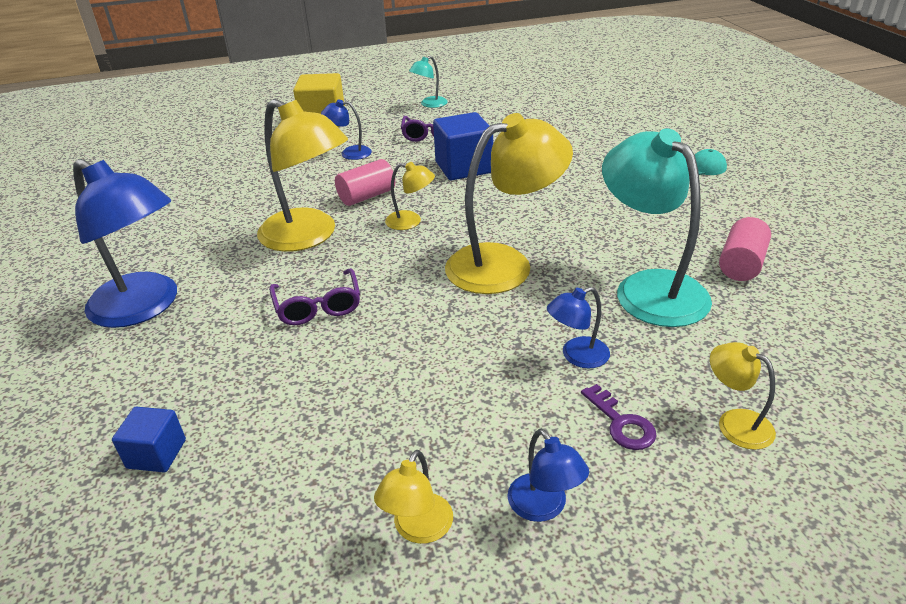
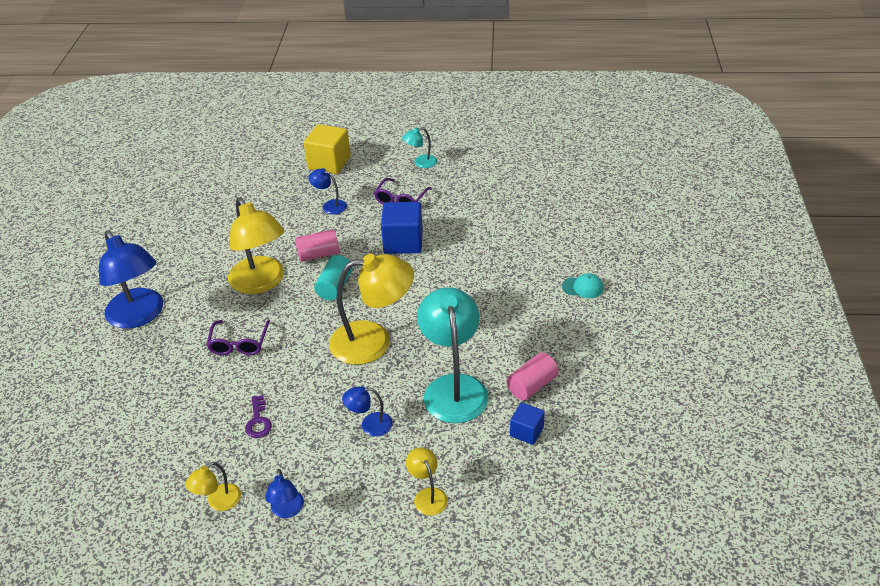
camera: 20 degrees right, 5 degrees up
(156, 454) = (111, 420): blue cube -> blue cube (526, 431)
(411, 221) = (335, 287): yellow lamp -> turquoise cylinder
(621, 423) = (363, 476): purple key -> purple key (258, 421)

